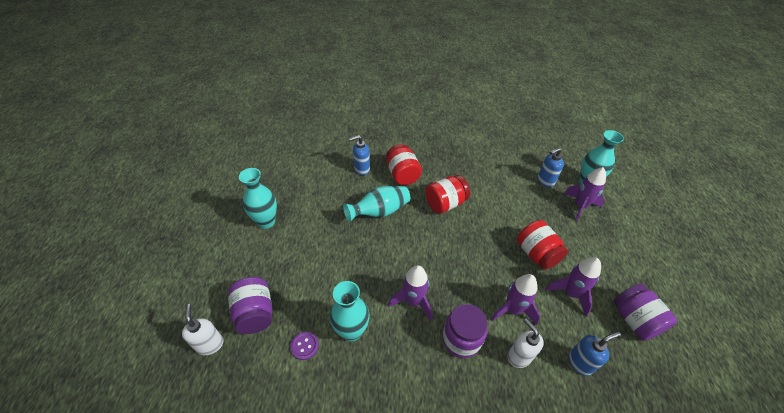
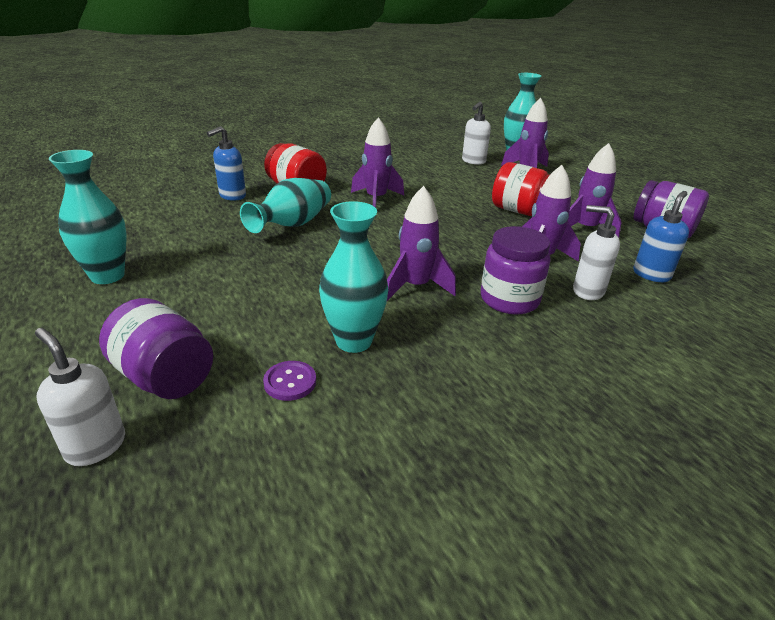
camera: 30 degrees left, 15 degrees down
(445, 203) = (376, 199): red jar -> purple rocket
(545, 181) = (473, 161): blue soap dispenser -> white soap dispenser

